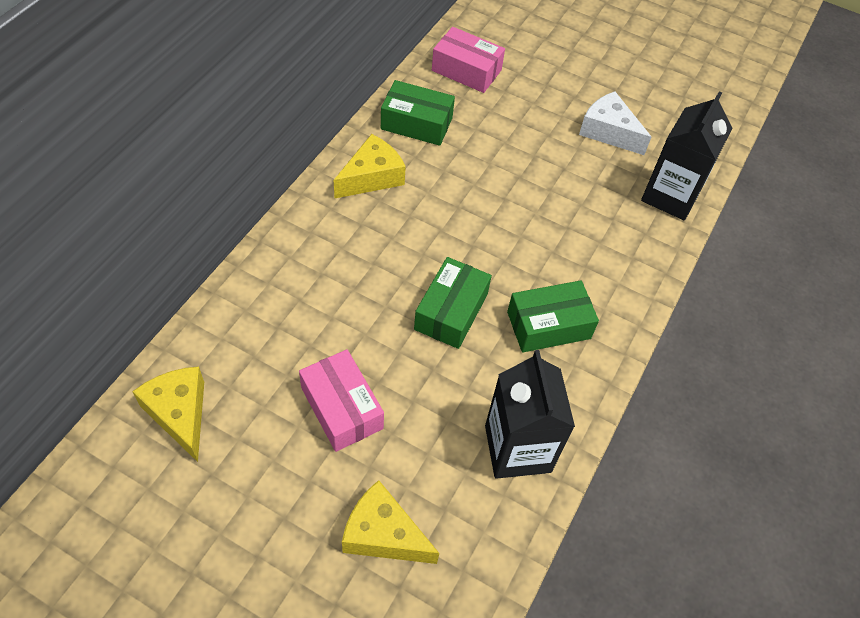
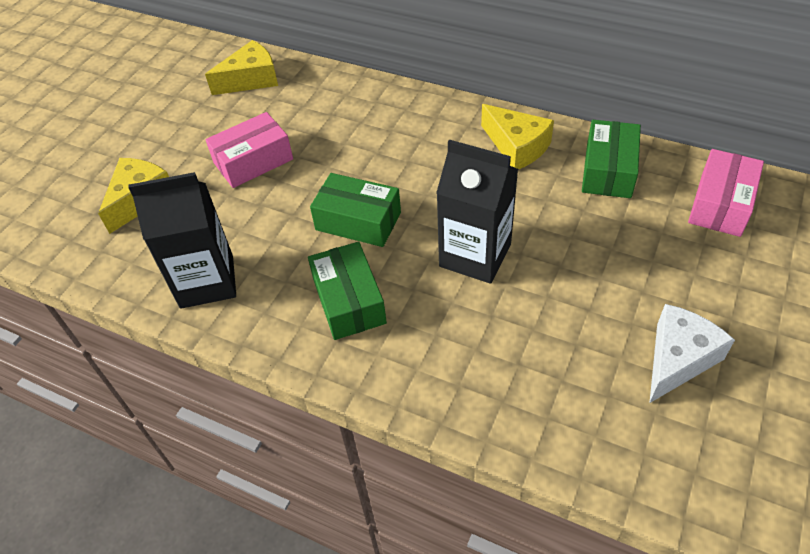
camera: 95 degrees right, 5 degrees down
(670, 196) = (580, 435): black carton -> black carton (475, 255)

